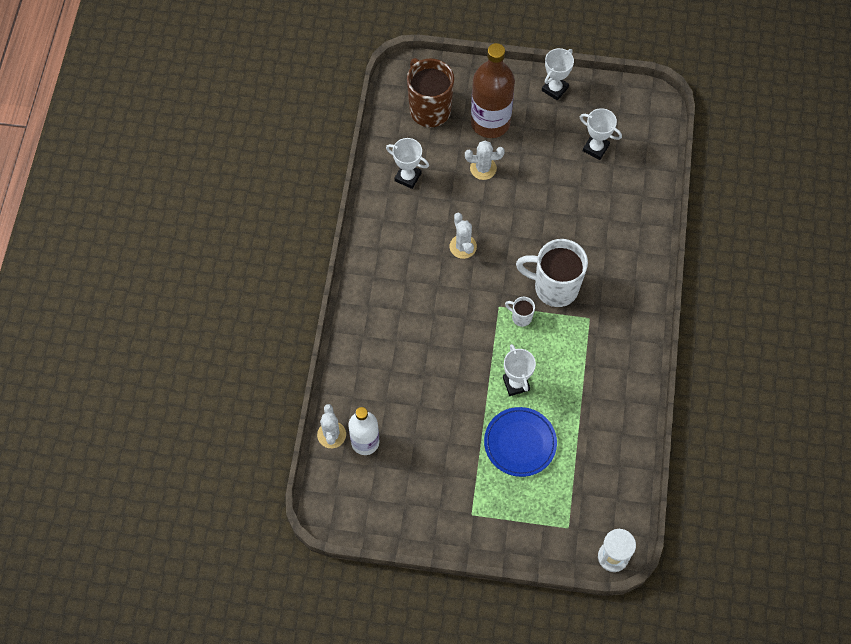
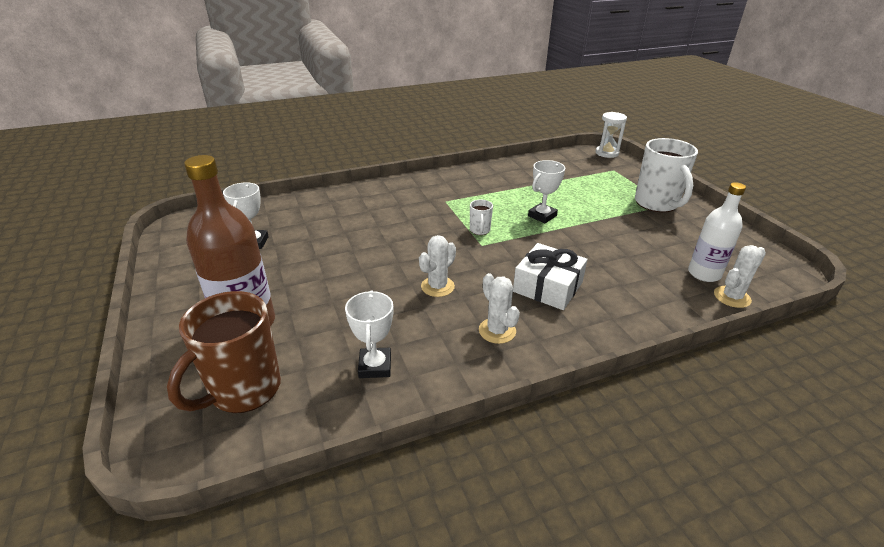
camera: 120 degrees left, 30 degrees down
(418, 318) = (547, 287): none -> white gift
(483, 168) = (322, 306): white cactus -> white cactus (497, 331)
(520, 443) = (586, 201): blue plate -> none
(554, 287) = (433, 223): white mug -> white mug (657, 204)
(555, 89) = (174, 290): white trophy -> none

